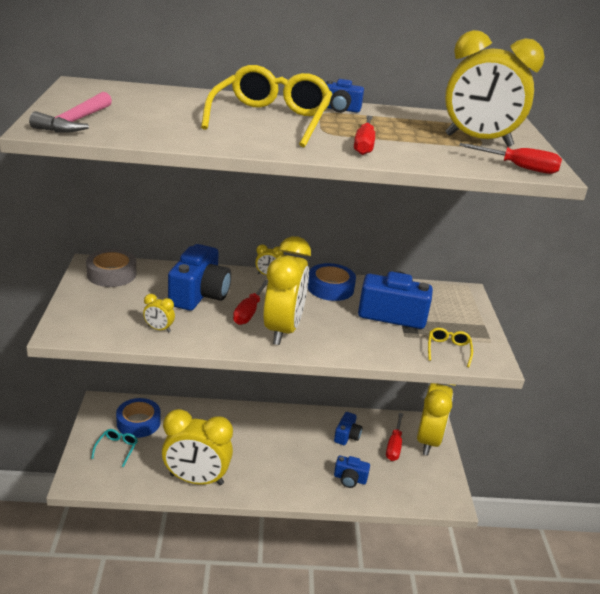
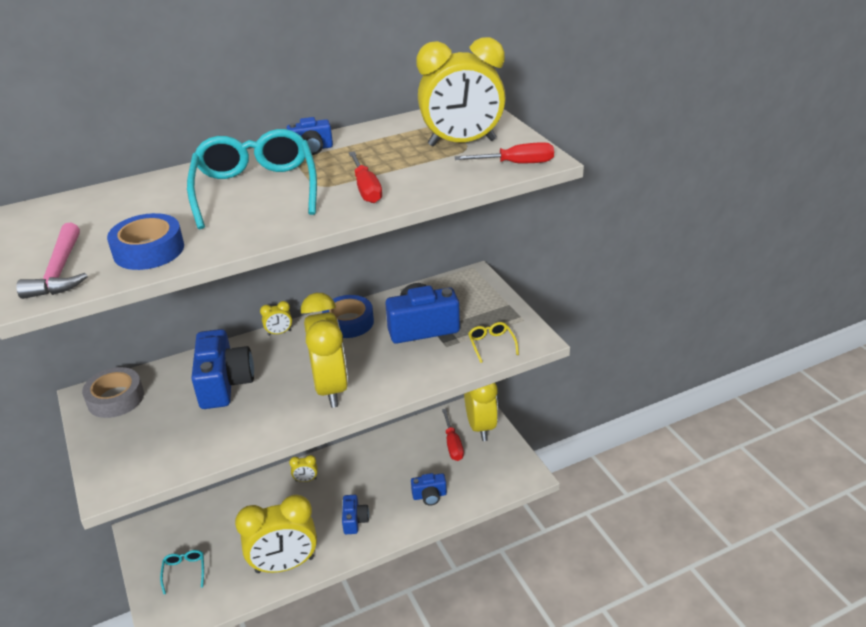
camera: 20 degrees left, 5 degrees up
(138, 422) = (190, 533): blue tape -> blue tape (149, 250)
(159, 329) = (208, 440): yellow clock -> yellow clock (306, 480)
(249, 312) = (286, 383): red screwdriver -> none
(271, 120) = (256, 189): yellow glasses -> turquoise glasses
(347, 436) = (404, 454): blue camera -> blue camera (355, 520)

